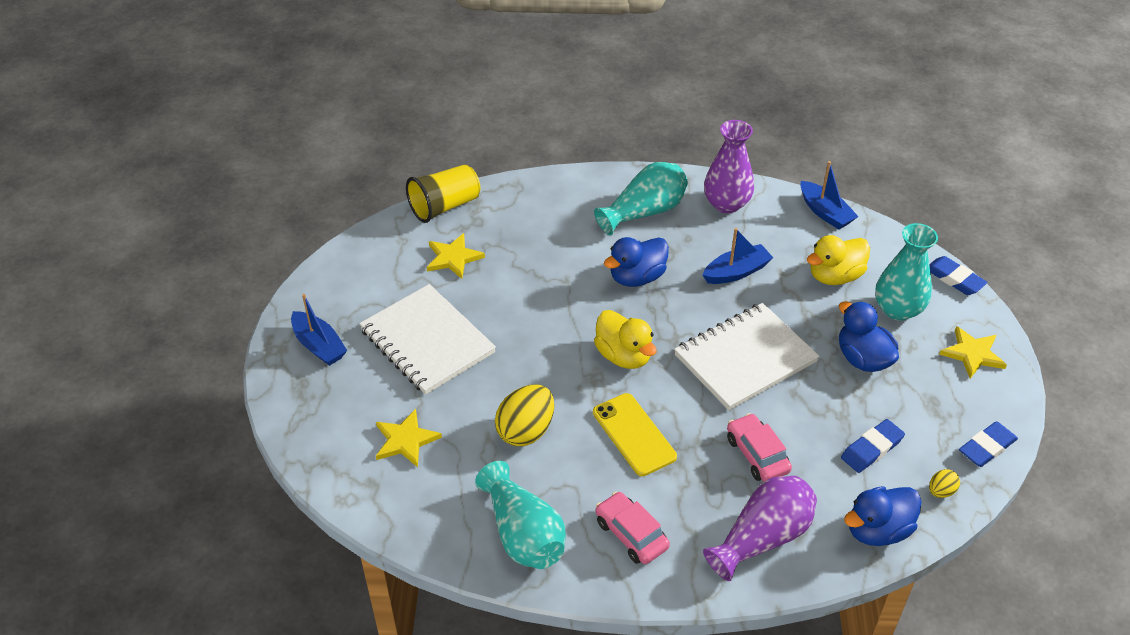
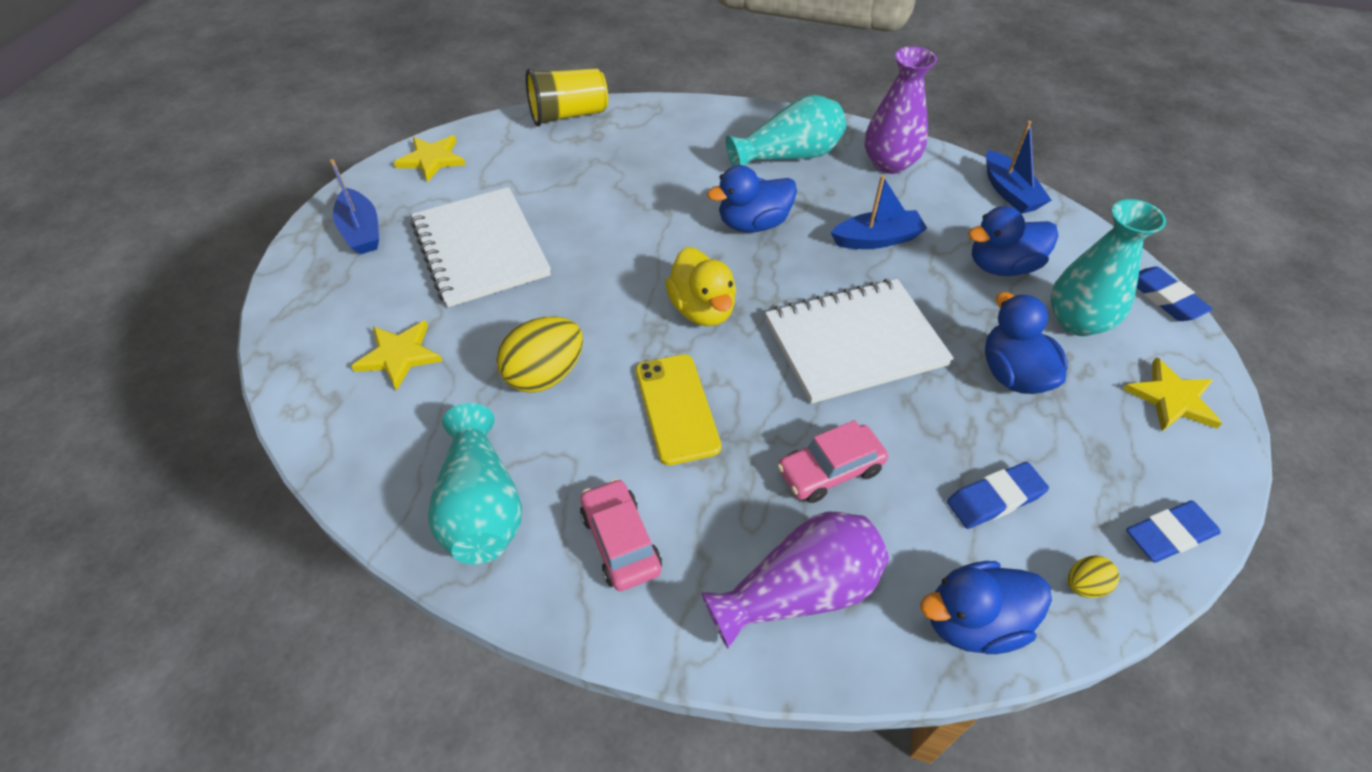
camera: 15 degrees right, 5 degrees up
(453, 258) = (552, 167): yellow star -> yellow star (432, 159)
(757, 454) = (830, 470): pink car -> pink car turned 105 degrees counterclockwise
(834, 276) = (1002, 266): yellow duck -> blue duck

